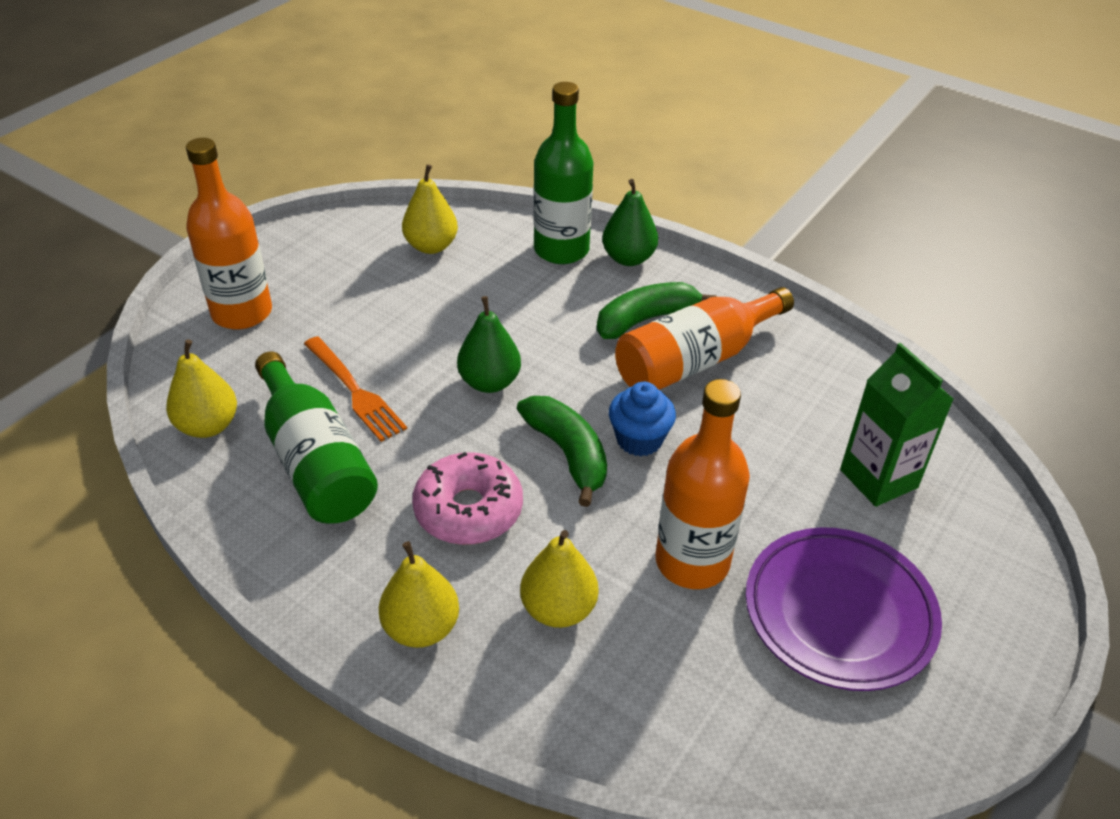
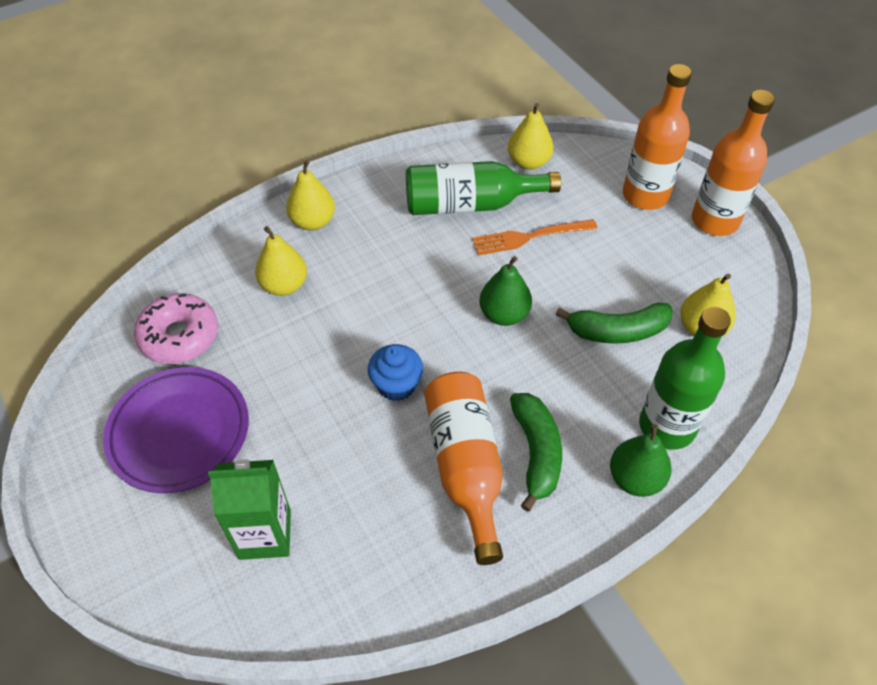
camera: 115 degrees right, 10 degrees up
(468, 510) = (386, 266): pink donut -> pink donut (179, 336)
(568, 454) = (406, 336): green banana -> green banana (617, 331)
(692, 562) = (272, 368): orange bottle -> orange bottle (715, 220)

